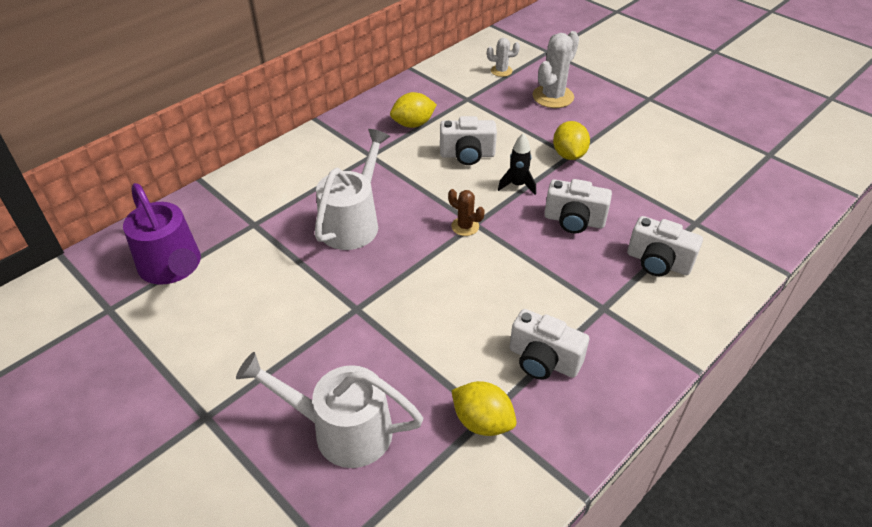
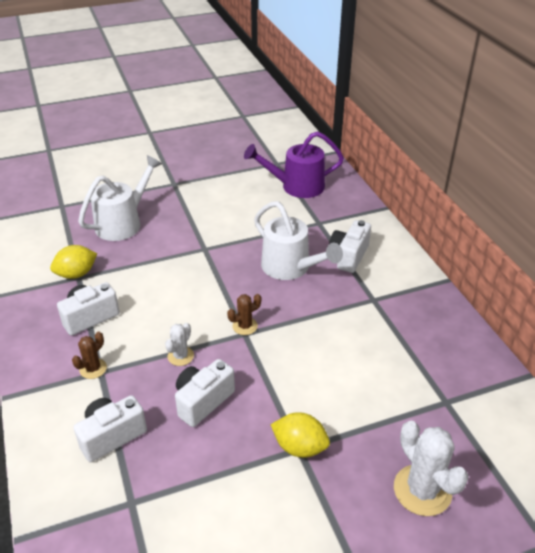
camera: 115 degrees right, 5 degrees down
(413, 124) = (412, 341): yellow lemon -> none
(467, 155) = (341, 363): white camera -> white camera (348, 256)
(501, 71) = (502, 461): white cactus -> white cactus (180, 356)
(517, 185) = (275, 382): black rocket -> none
(605, 316) = (93, 369): none -> brown cactus

